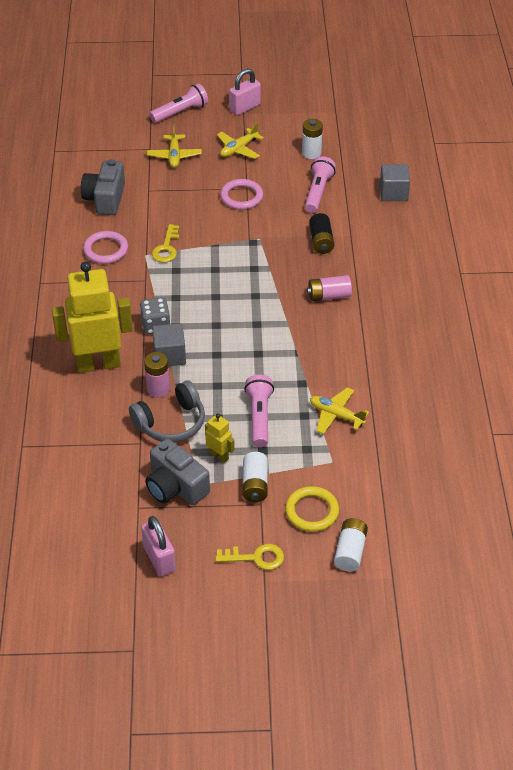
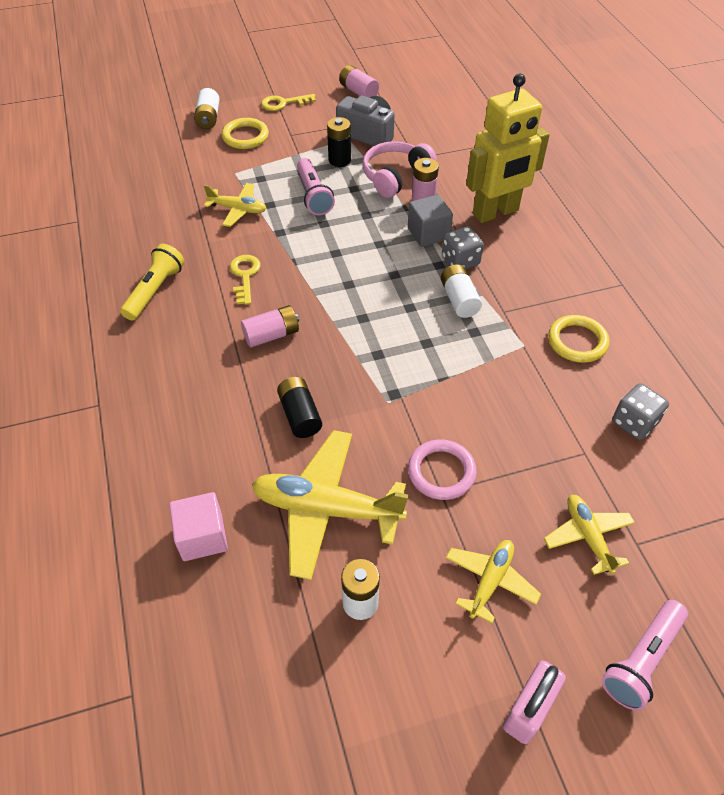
camera: 165 degrees right, 5 degrees up
(105, 199) = (634, 422): grey camera -> grey dice
(105, 250) = (577, 341): pink ring -> yellow ring
(159, 558) = (358, 92): pink padlock -> pink battery
(166, 248) = (503, 360): yellow key -> yellow key (245, 276)
(171, 423) = (395, 177): grey headphones -> pink headphones
(219, 456) = (339, 160): yellow robot -> black battery
(255, 484) = (300, 146): white battery -> white battery (459, 299)
(318, 192) = (326, 509): pink flashlight -> yellow plane
(393, 193) = (202, 537): grey cube -> pink cube
(418, 348) = (155, 291): none -> yellow flashlight

